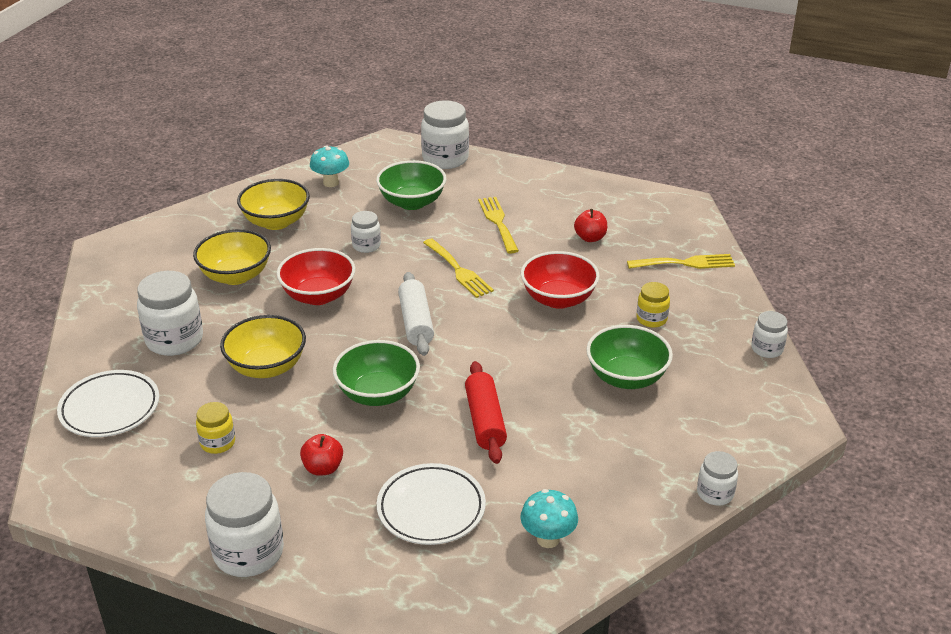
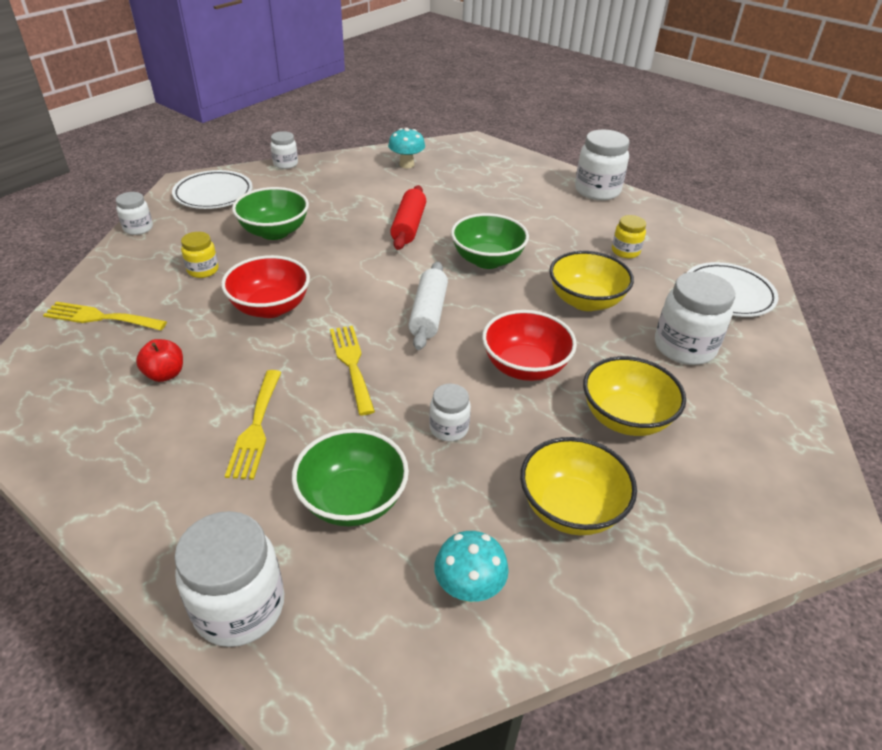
camera: 165 degrees left, 5 degrees up
(323, 468) = (542, 222): red apple -> none
(431, 509) = (472, 189): white plate -> white plate (213, 194)

